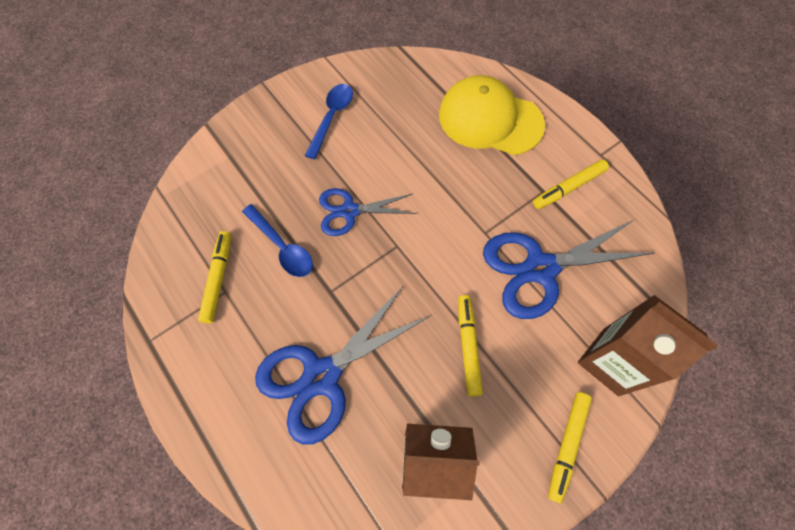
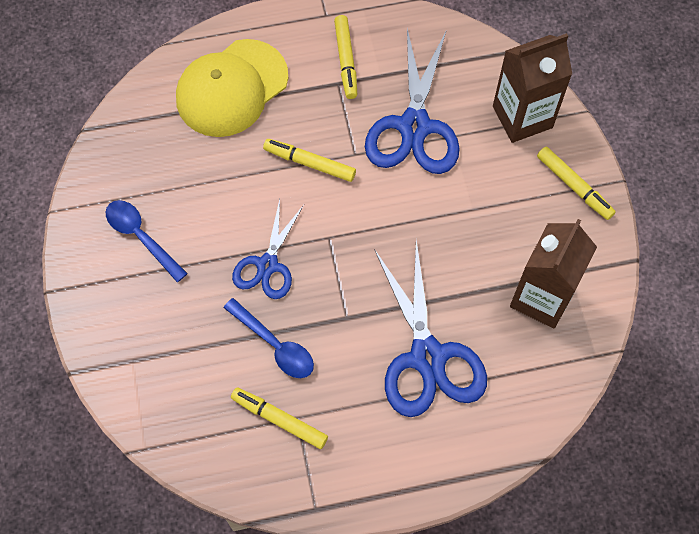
camera: 65 degrees left, 0 degrees up
(282, 247) = (274, 345): blue spoon -> blue spoon turned 60 degrees clockwise
(468, 346) = (457, 221): yellow marker -> yellow marker (309, 163)

